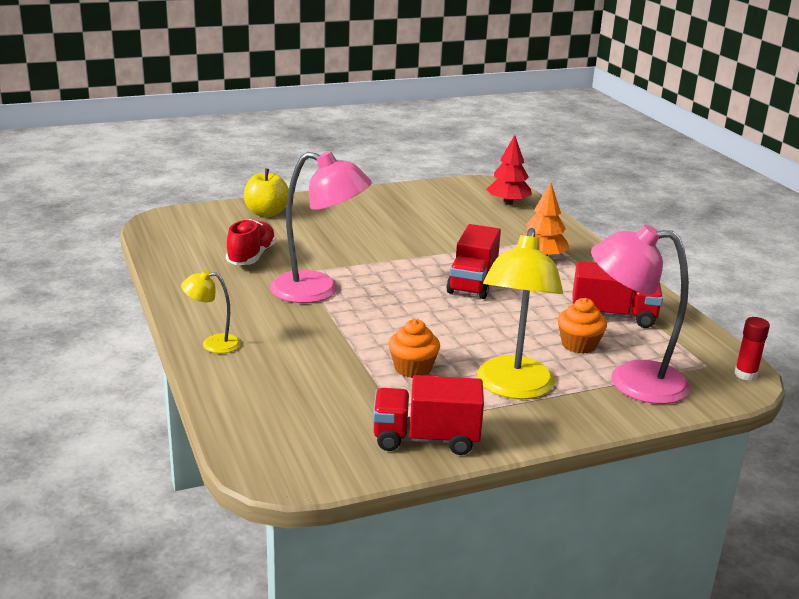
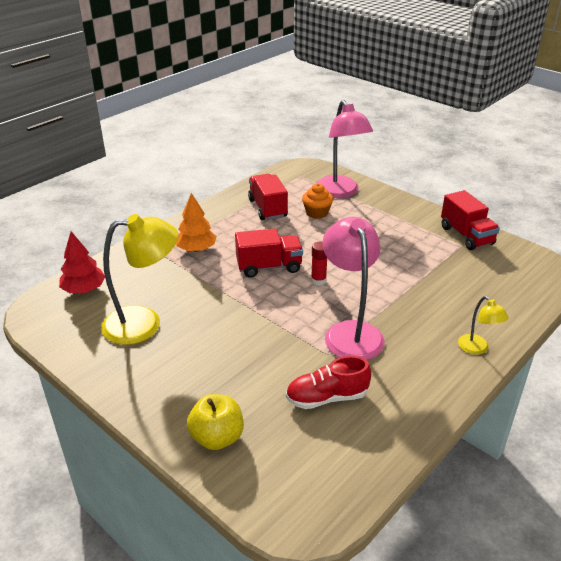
camera: 115 degrees left, 10 degrees up
(413, 368) = (407, 258): orange cupcake -> none
(513, 388) = (388, 222): yellow lamp -> yellow lamp (144, 323)
(745, 374) = (298, 166): red glue stick -> red glue stick (318, 280)

